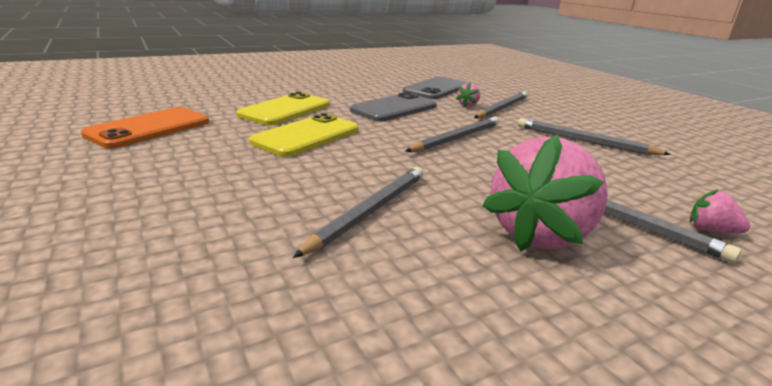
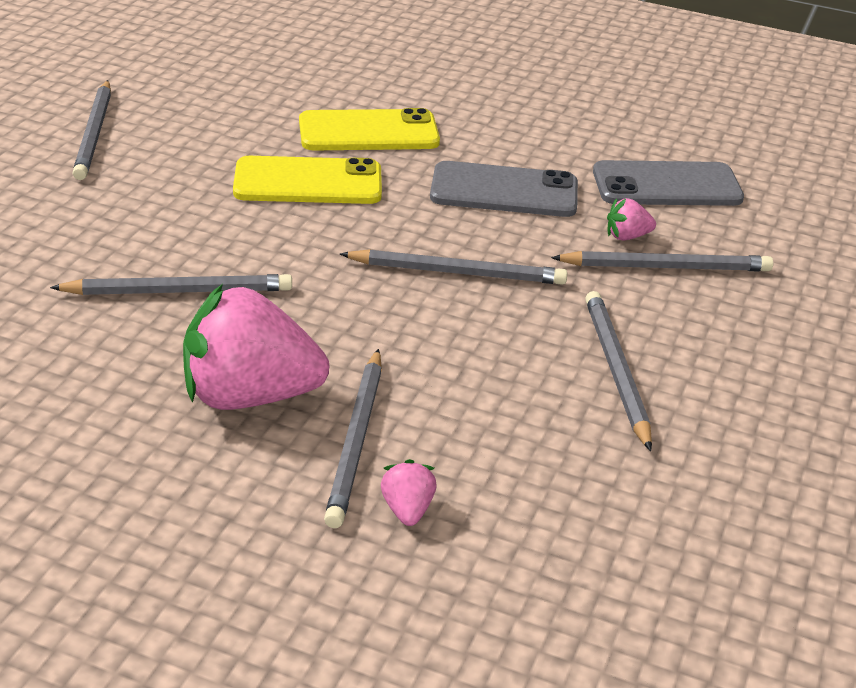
camera: 50 degrees right, 10 degrees up
(104, 165) = (95, 133): none -> grey pencil
(149, 128) = (196, 100): orange phone -> none

